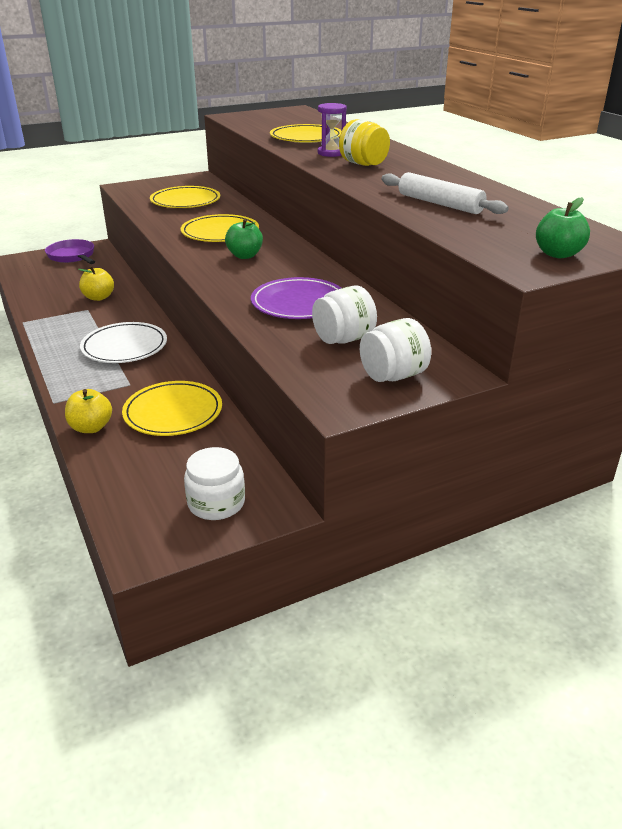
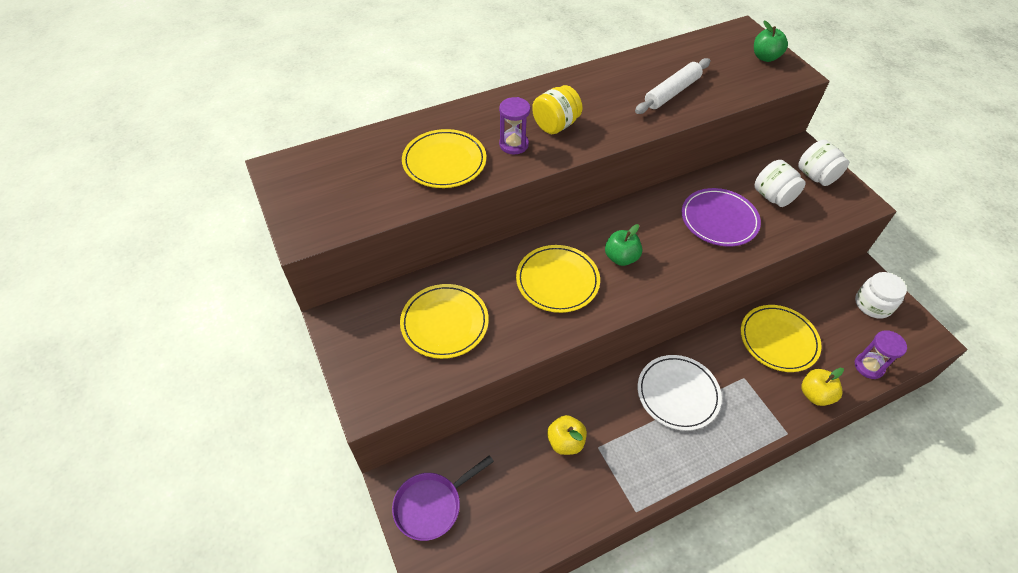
camera: 90 degrees left, 20 degrees up
(114, 477) = (869, 366): none -> purple hourglass

